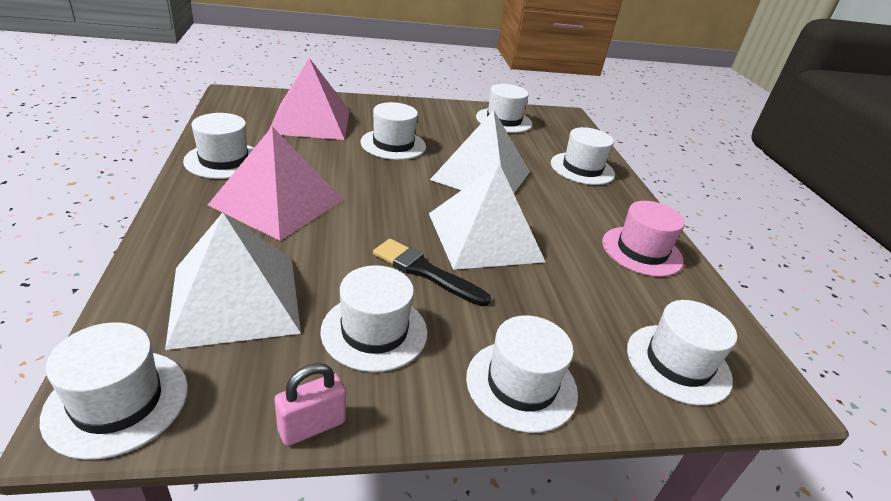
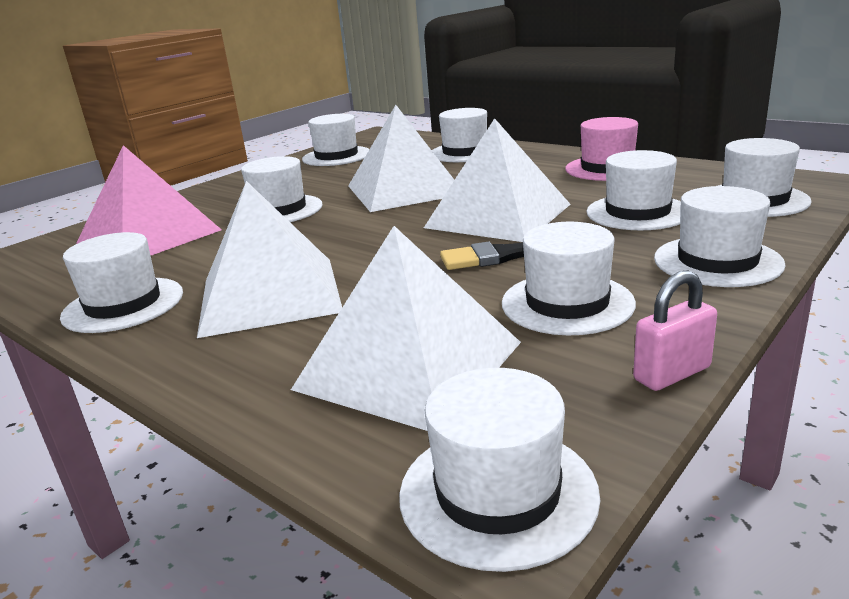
camera: 35 degrees left, 10 degrees down
(277, 202) = (270, 295): pink pyramid -> white pyramid
(312, 426) = (672, 374): pink padlock -> pink padlock turned 45 degrees clockwise
(569, 304) = (637, 212): none -> white hat

